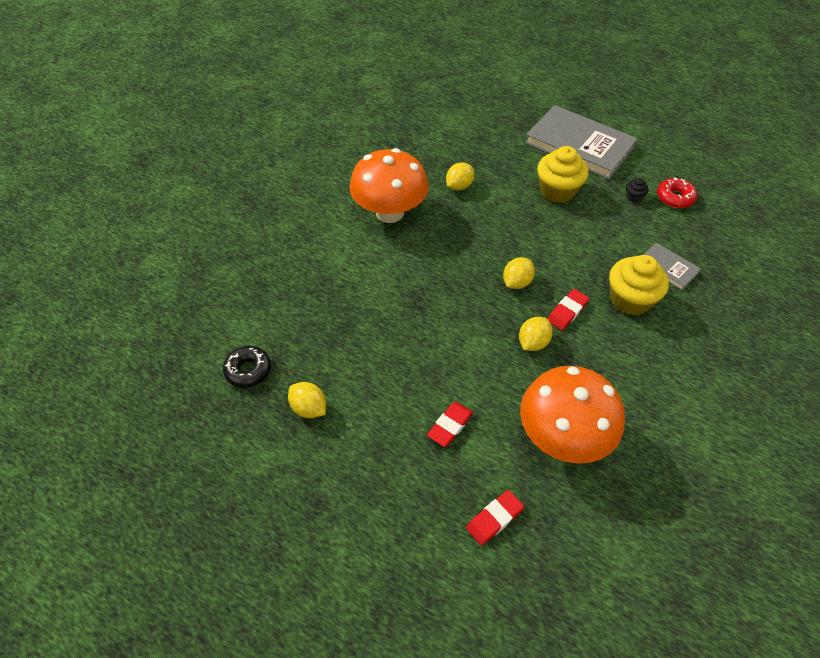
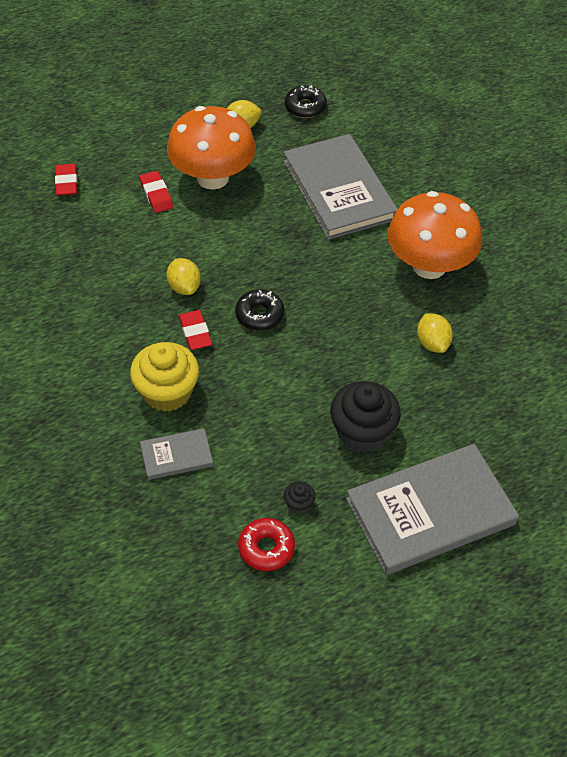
camera: 120 degrees right, 0 degrees up
(347, 295) = (338, 190): none -> grey book
(516, 282) = (259, 315): yellow lemon -> black donut
(557, 191) = (362, 432): yellow cupcake -> black cupcake
(562, 437) = (86, 254): orange mushroom -> orange mushroom (212, 178)

